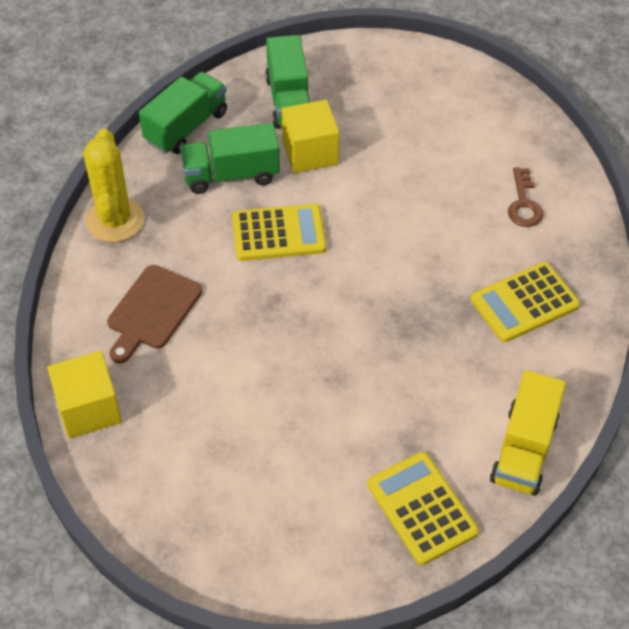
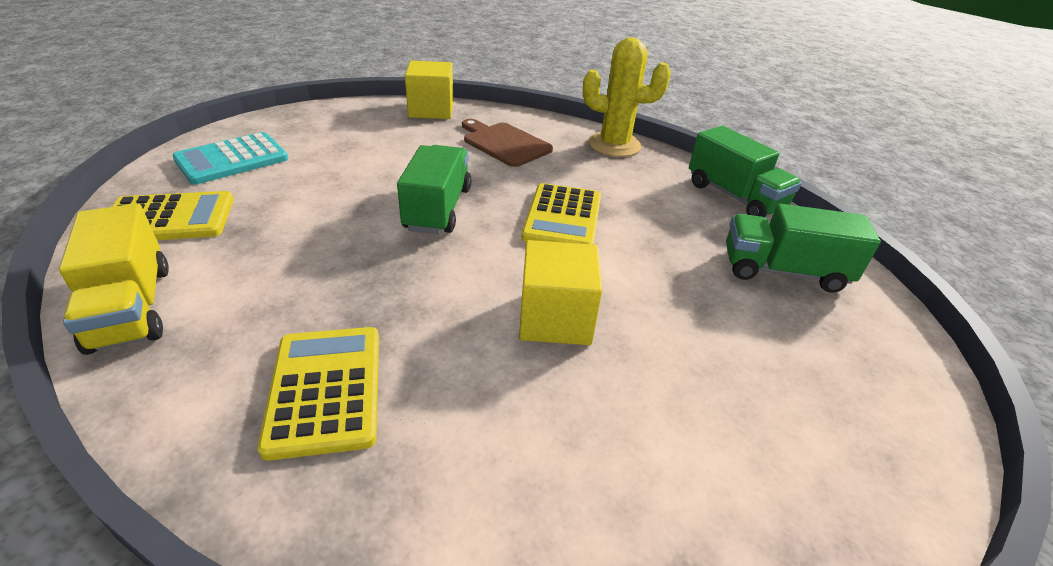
camera: 105 degrees right, 15 degrees down
(231, 175) = (658, 208): green truck -> green truck (438, 209)
(300, 534) = (232, 159): none -> turquoise calculator
(310, 152) = (685, 266): yellow cube -> yellow cube (555, 318)
(523, 204) = (519, 469): brown key -> none
(524, 449) = (131, 307): yellow truck -> yellow truck turned 150 degrees counterclockwise

